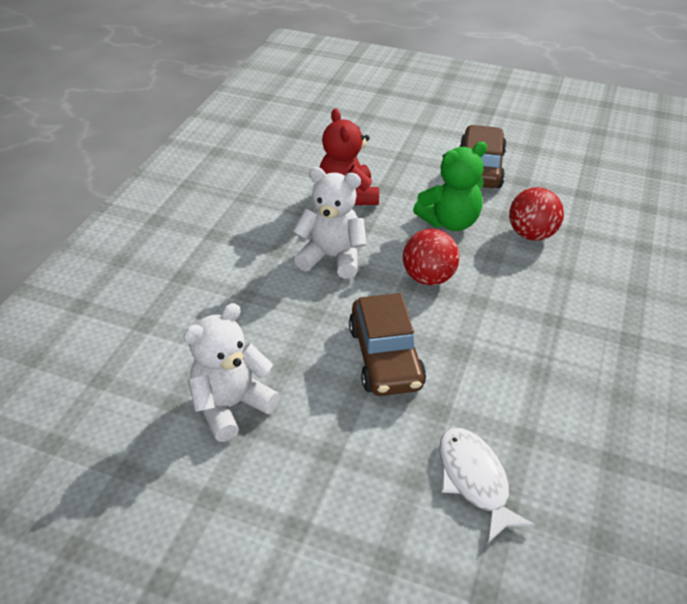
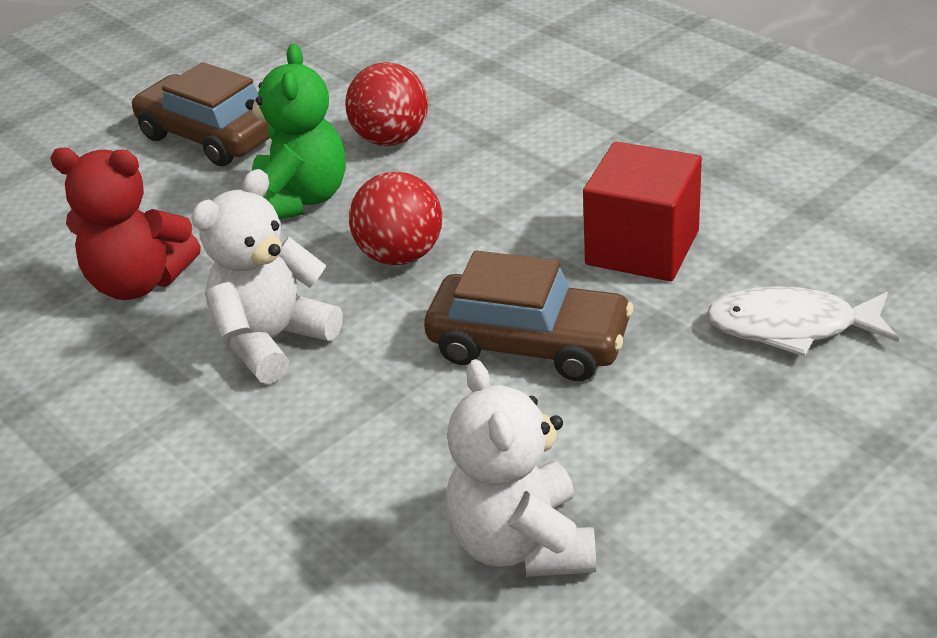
camera: 60 degrees left, 5 degrees down
(506, 380) = (642, 248): none -> red cube

